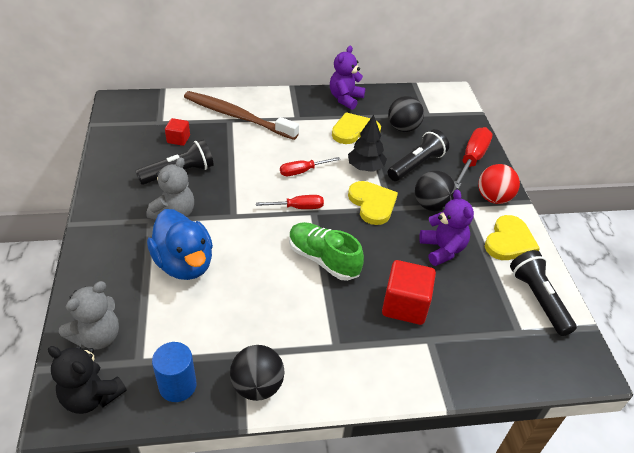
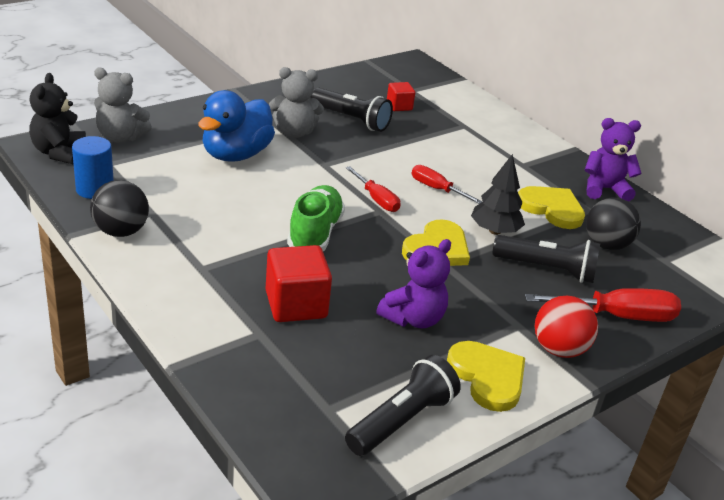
camera: 60 degrees right, 10 degrees down
(237, 116) = (476, 128): brown toothbrush -> none
(431, 205) = (484, 295): black ball -> none
(509, 241) = (487, 377): yellow heart -> yellow heart turned 120 degrees counterclockwise

